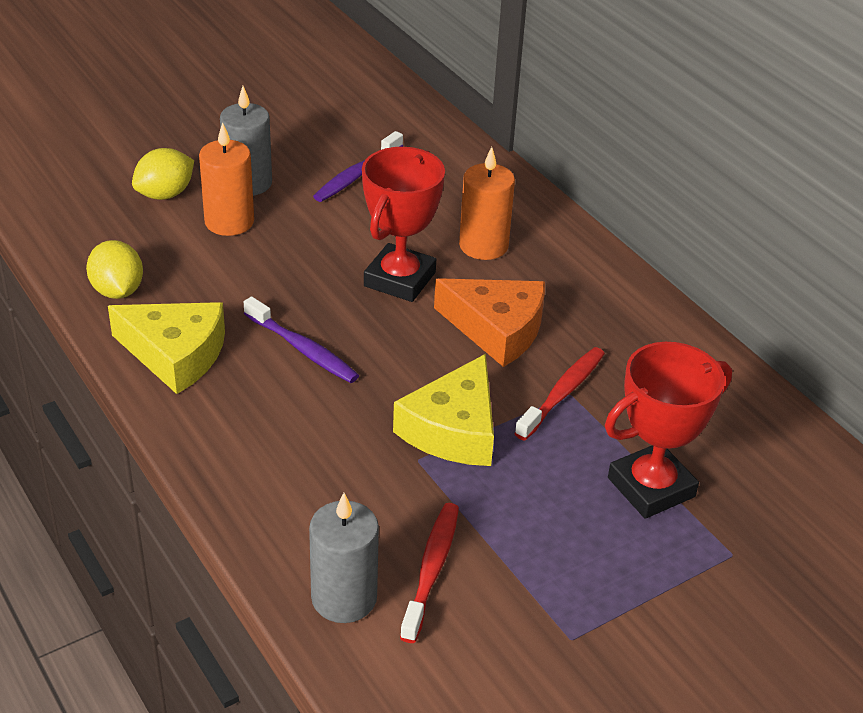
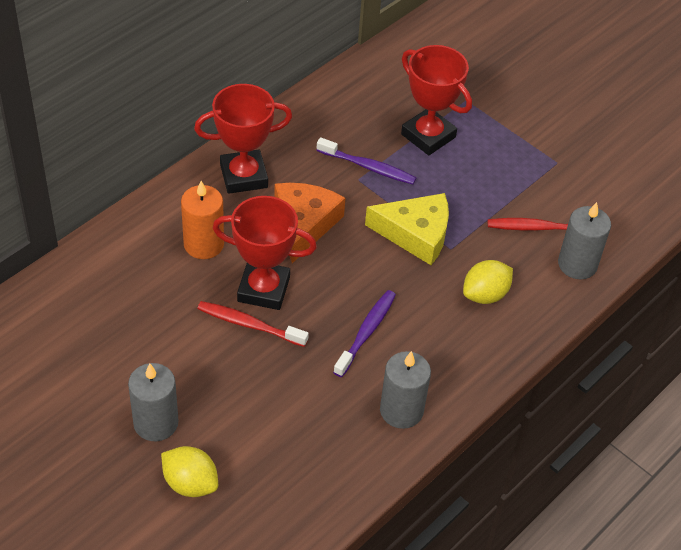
camera: 105 degrees left, 10 degrees up
(117, 291) = (339, 475): yellow lemon -> yellow lemon (485, 295)
(175, 354) = (401, 410): yellow cheese -> grey candle
(229, 222) = (219, 421): orange candle -> none
(356, 175) = (123, 345): purple toothbrush -> purple toothbrush (368, 167)
(562, 393) = (359, 183): red toothbrush -> red toothbrush (249, 324)
(592, 292) = (244, 176): none -> red trophy

